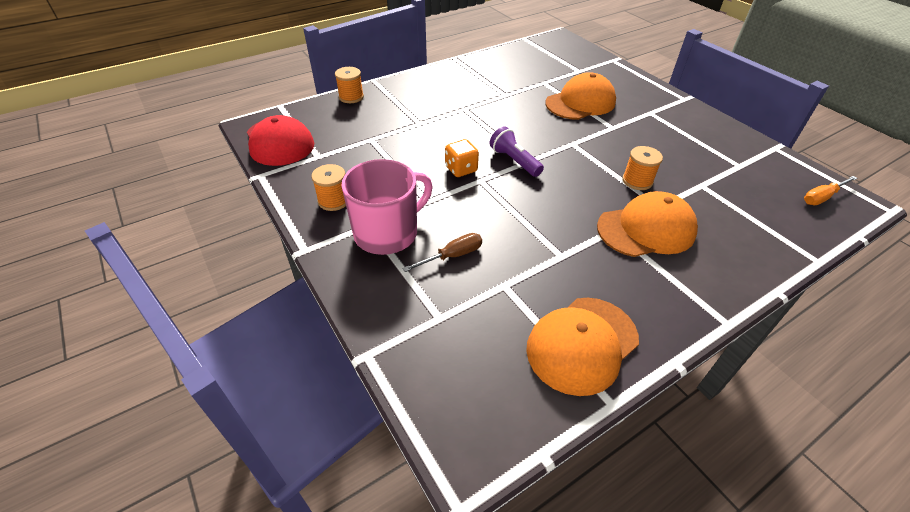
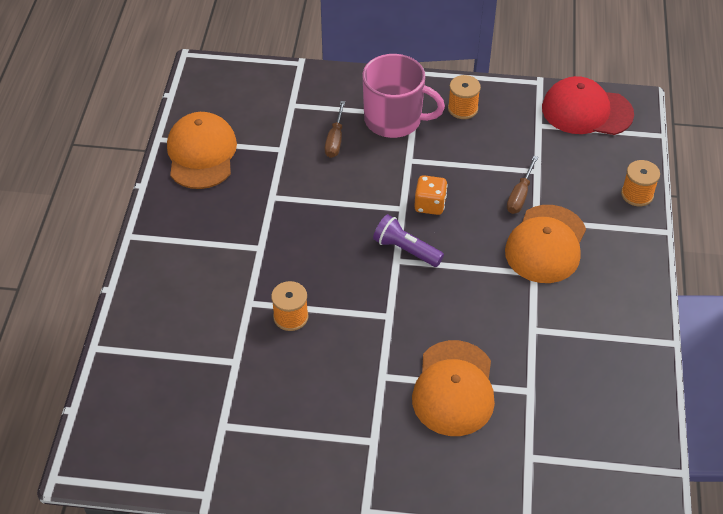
camera: 130 degrees right, 5 degrees up
(387, 233) = (394, 119): pink mug -> pink mug turned 75 degrees counterclockwise
(404, 136) = (520, 195): none -> brown screwdriver
(514, 161) = (406, 249): purple flashlight -> purple flashlight turned 150 degrees counterclockwise
(646, 229) = (238, 269): orange cap -> orange cap (546, 244)
(822, 197) = (123, 442): orange screwdriver -> none

